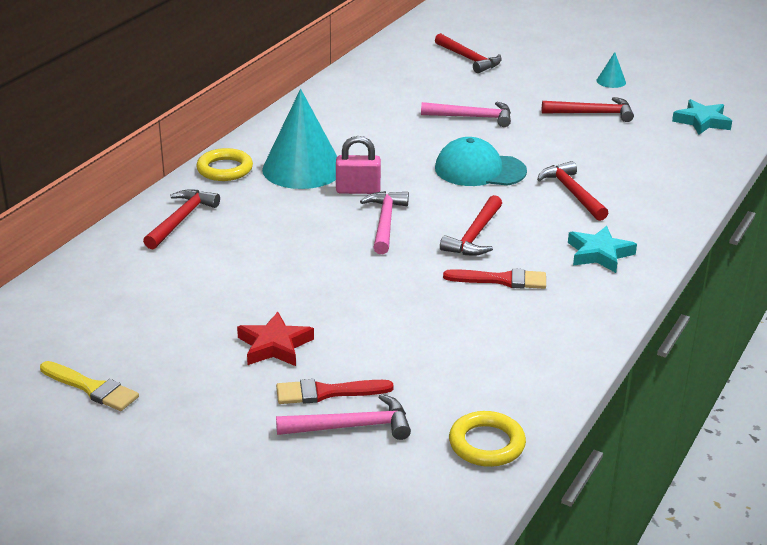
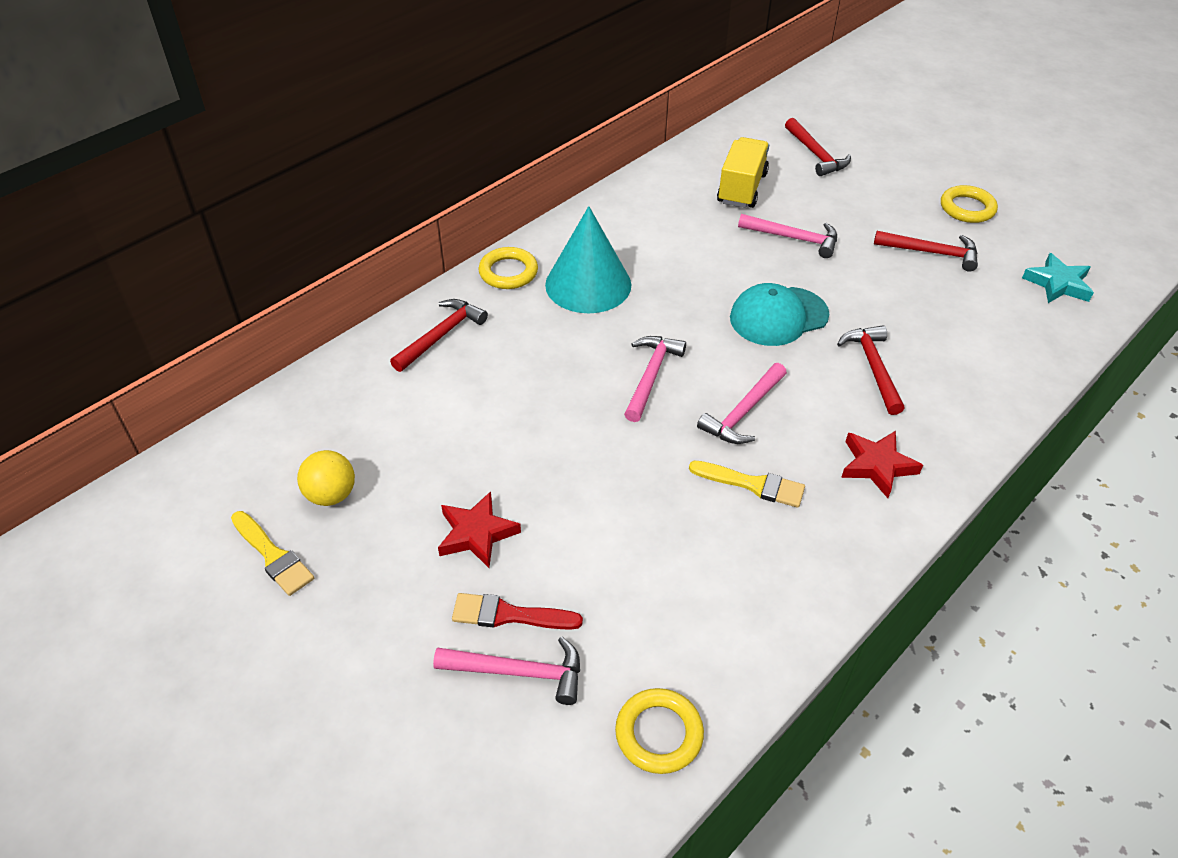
camera: 15 degrees right, 15 degrees up
(127, 340) = (331, 495): none -> yellow ball
(358, 190) = (637, 324): pink padlock -> none
(413, 89) = (741, 188): none -> yellow truck
(475, 235) = (743, 412): red hammer -> pink hammer
(479, 170) = (778, 316): turquoise cap -> turquoise cap turned 45 degrees counterclockwise
(501, 280) = (752, 484): red brush -> yellow brush
(599, 254) = (877, 466): turquoise star -> red star
(611, 81) = (967, 208): turquoise cone -> yellow ring

